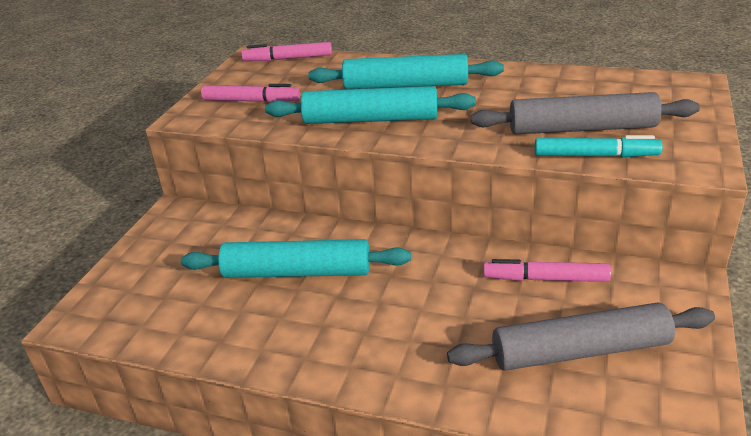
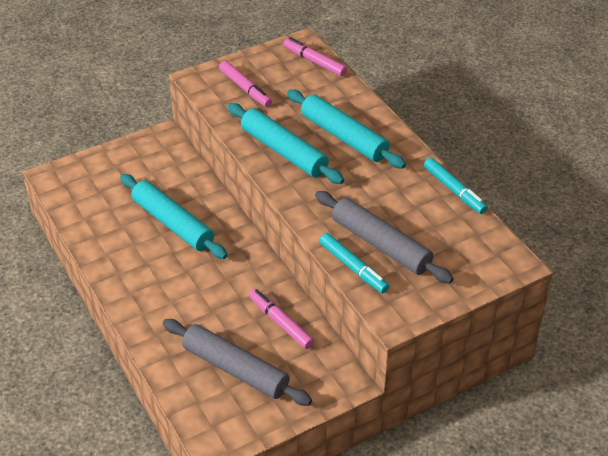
camera: 40 degrees right, 10 degrees up
(559, 70) = (454, 190): none -> turquoise marker

